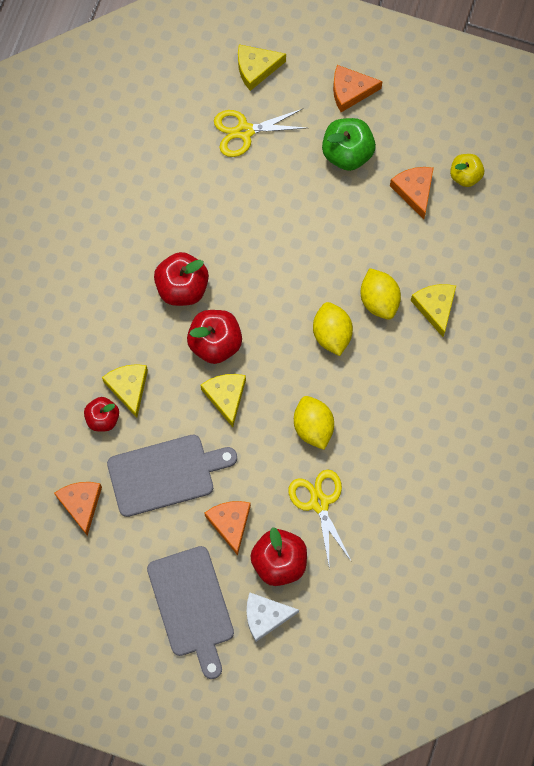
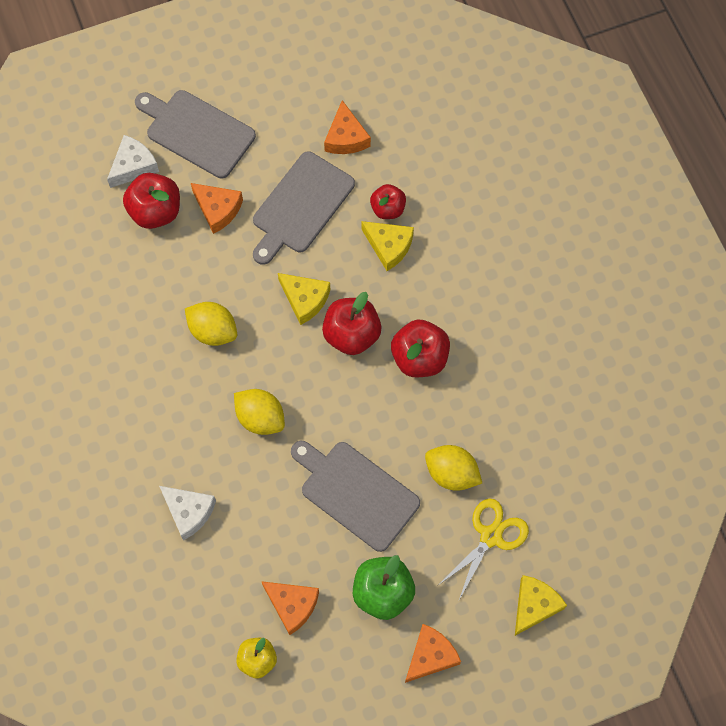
camera: 140 degrees right, 5 degrees down
(81, 504) = (346, 137): orange cheese -> orange cheese turned 45 degrees clockwise
(309, 230) = (356, 493): none -> grey cutting board
(319, 502) = (159, 277): yellow scissors -> none
(379, 300) = (243, 479): yellow lemon -> yellow lemon (451, 473)
(435, 307) = (189, 512): yellow cheese -> white cheese

